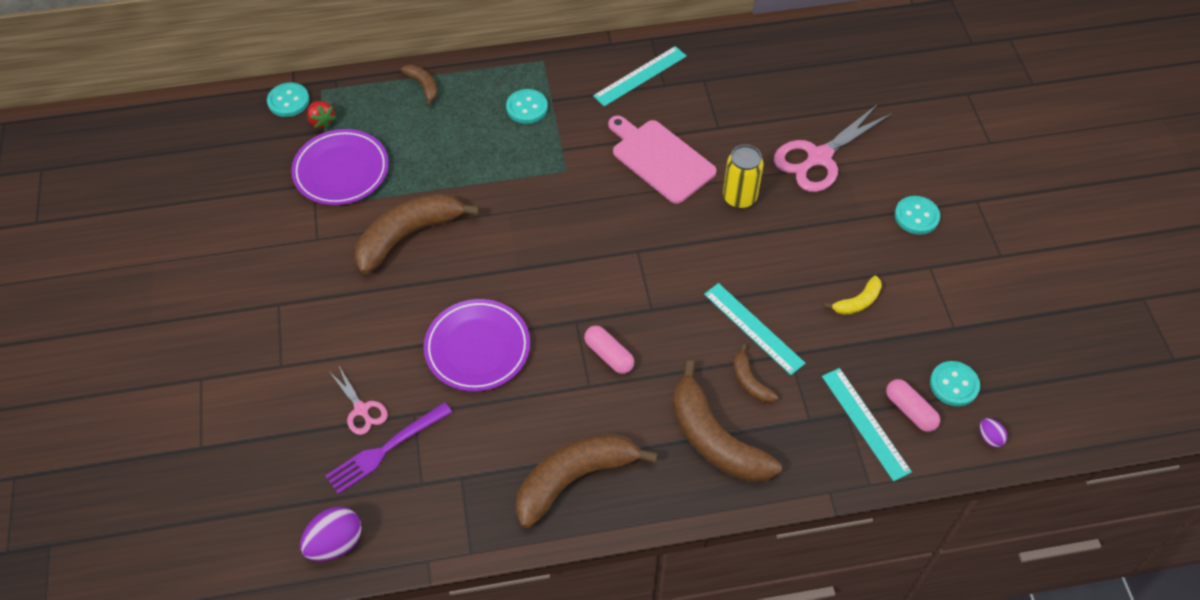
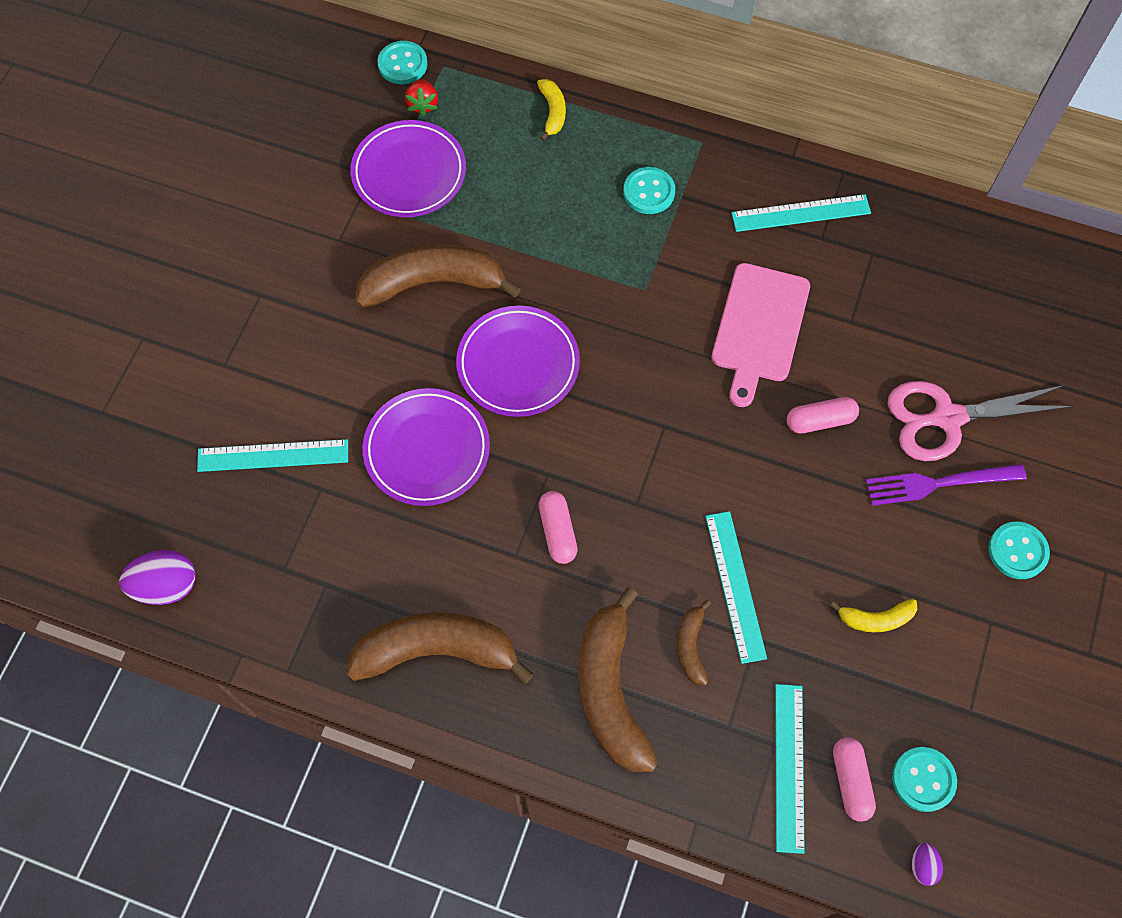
camera: 30 degrees right, 10 degrees up
(361, 409) = (273, 455): pink scissors -> turquoise ruler
(385, 450) = (269, 513): purple fork -> purple fork (937, 484)
(423, 86) = (552, 112): brown banana -> yellow banana
(507, 260) = (518, 364): none -> purple plate
(660, 159) = (759, 328): pink cutting board -> pink cutting board turned 150 degrees counterclockwise
(739, 198) = (820, 421): yellow can -> pink capsule

